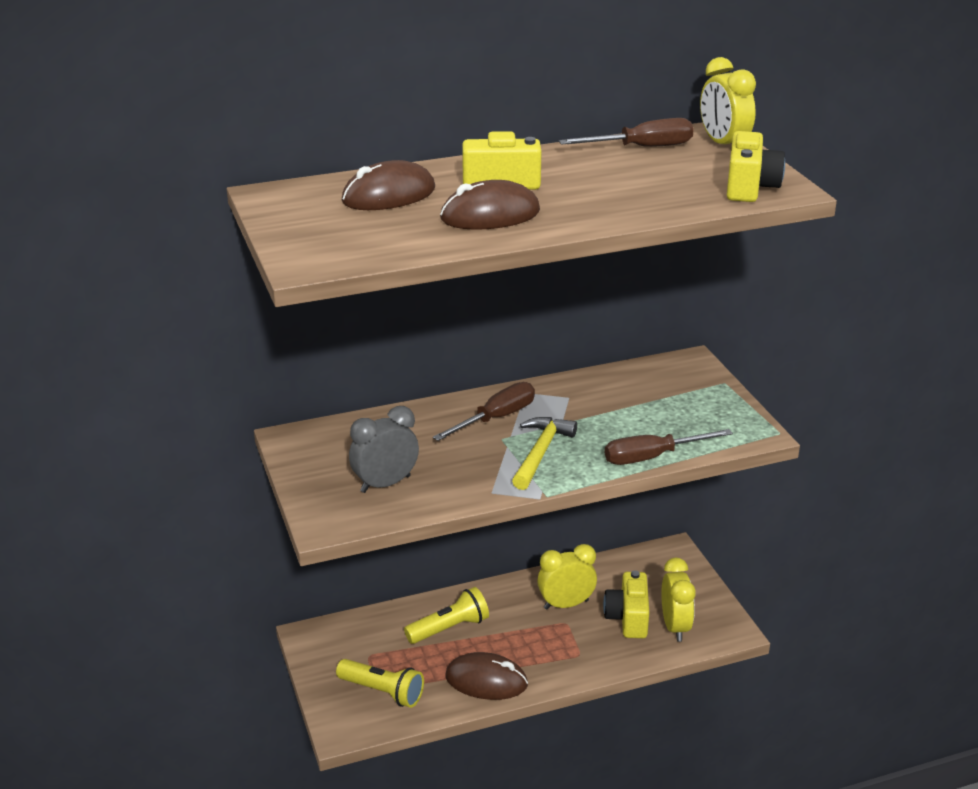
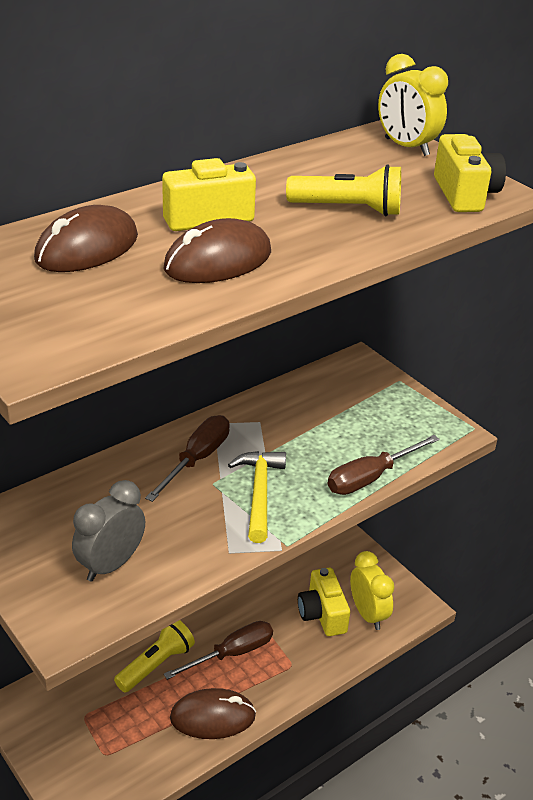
camera: 20 degrees left, 5 degrees up
(383, 692) = (112, 756): yellow flashlight -> yellow flashlight (348, 209)
(566, 604) = (260, 612): yellow clock -> none
(642, 148) = (329, 158): brown screwdriver -> brown screwdriver (232, 653)

